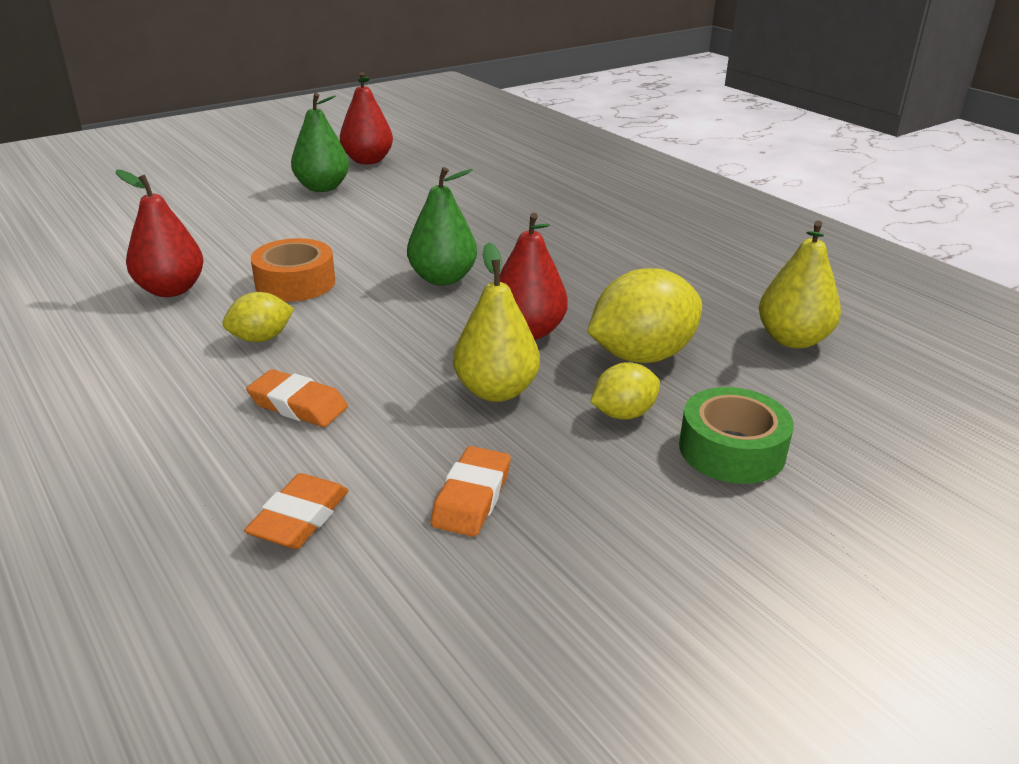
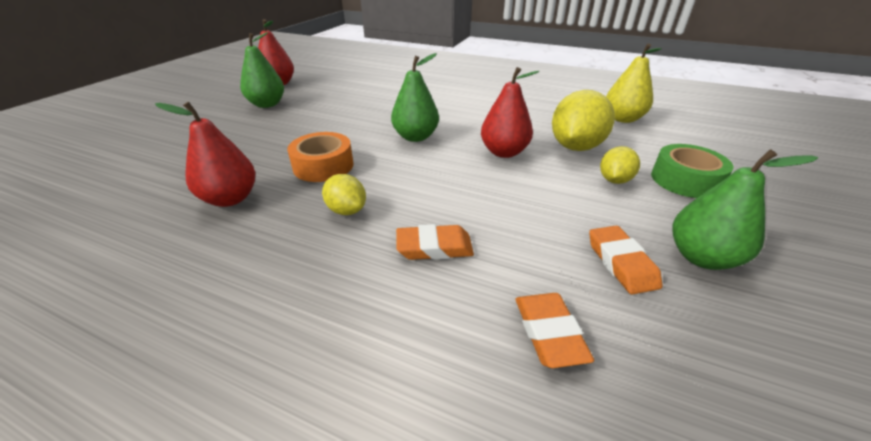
camera: 30 degrees left, 5 degrees up
(261, 338) = (347, 210): yellow lemon -> yellow lemon turned 75 degrees counterclockwise
(496, 391) = (537, 191): yellow pear -> none
(581, 533) = (701, 257): none -> green pear

